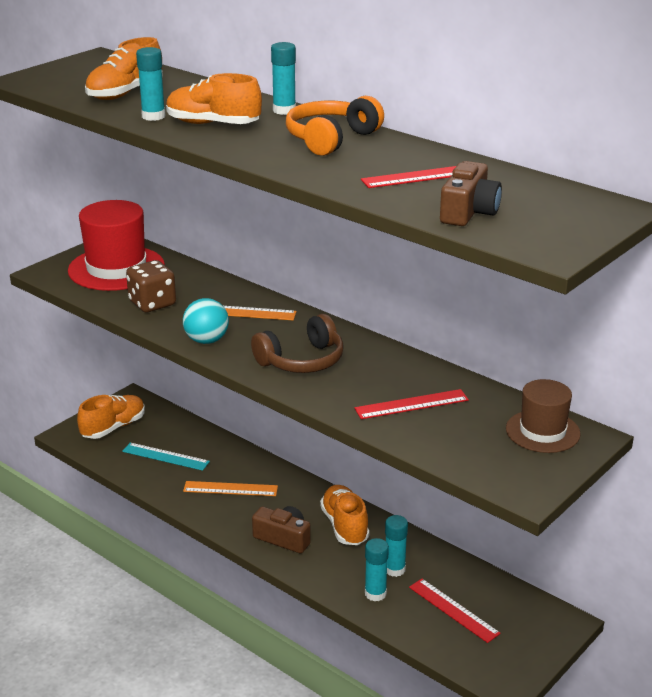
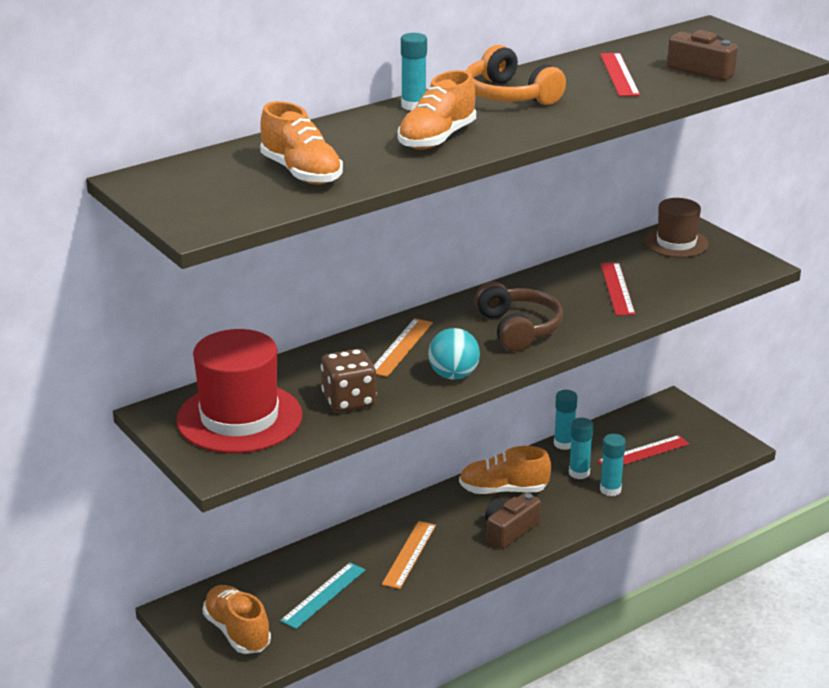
camera: 75 degrees left, 0 degrees up
(153, 116) = (394, 163): turquoise glue stick -> turquoise glue stick (563, 444)

